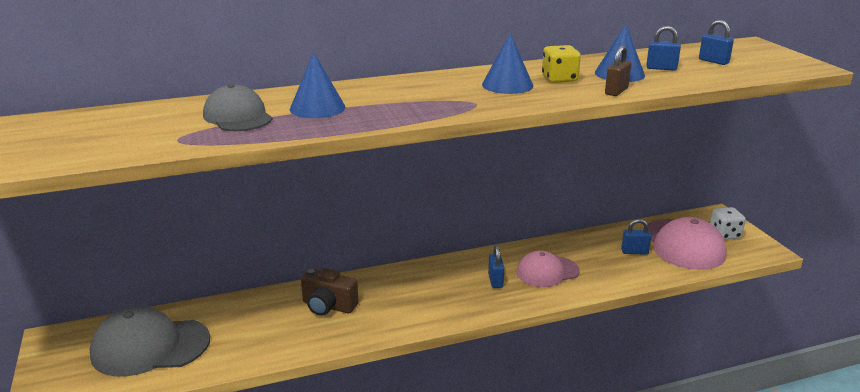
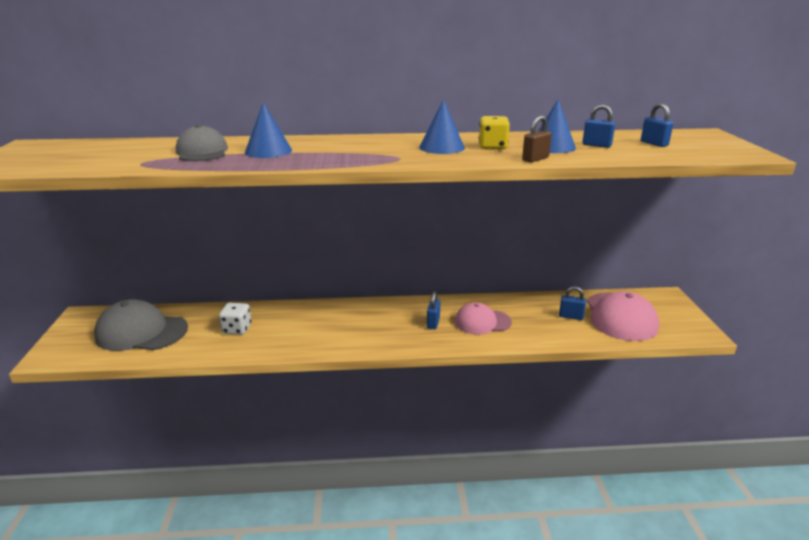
camera: 15 degrees right, 0 degrees up
(328, 306) = (287, 323): brown camera -> none
(724, 234) = (666, 313): white dice -> white dice (237, 329)

